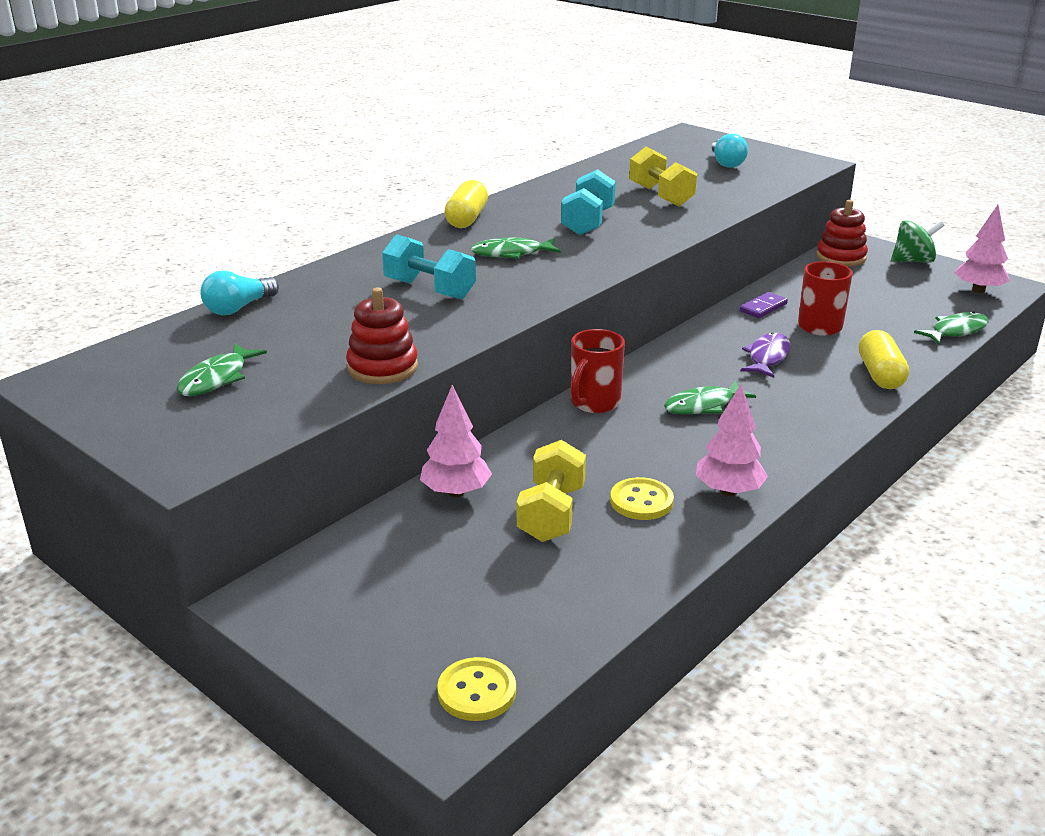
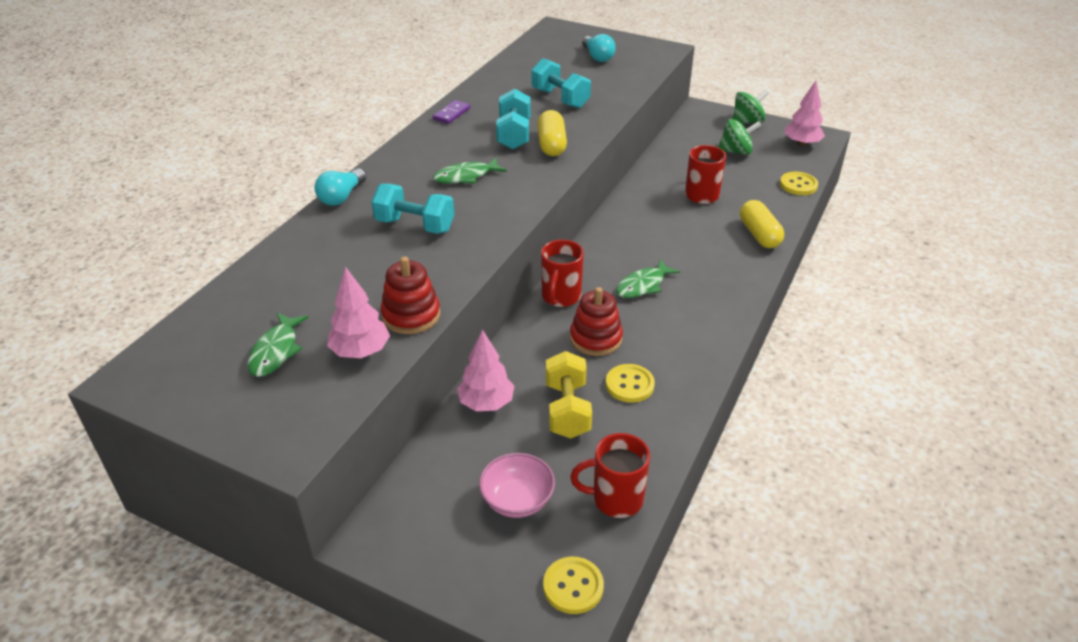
camera: 15 degrees left, 10 degrees up
(238, 308) = (260, 270): turquoise light bulb -> turquoise light bulb (341, 197)
(448, 592) = (517, 500): none -> pink bowl
(467, 219) = (414, 143): yellow capsule -> yellow capsule (552, 144)
(570, 612) = (615, 499): none -> red mug
(661, 196) = (560, 98): yellow dumbbell -> turquoise dumbbell
(728, 491) = (689, 363): pink tree -> pink tree (360, 351)
(763, 307) = (654, 183): purple domino -> purple domino (452, 114)
(767, 357) = (673, 231): purple fish -> none
(841, 257) = (694, 125): red stacking toy -> red stacking toy (596, 338)
(884, 288) = (736, 151): none -> green spinning top
(956, 331) = (798, 185): green fish -> yellow button

